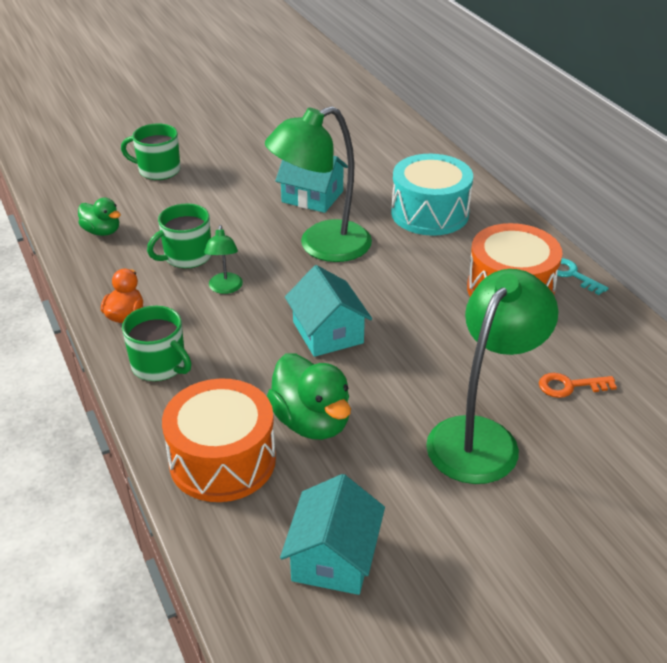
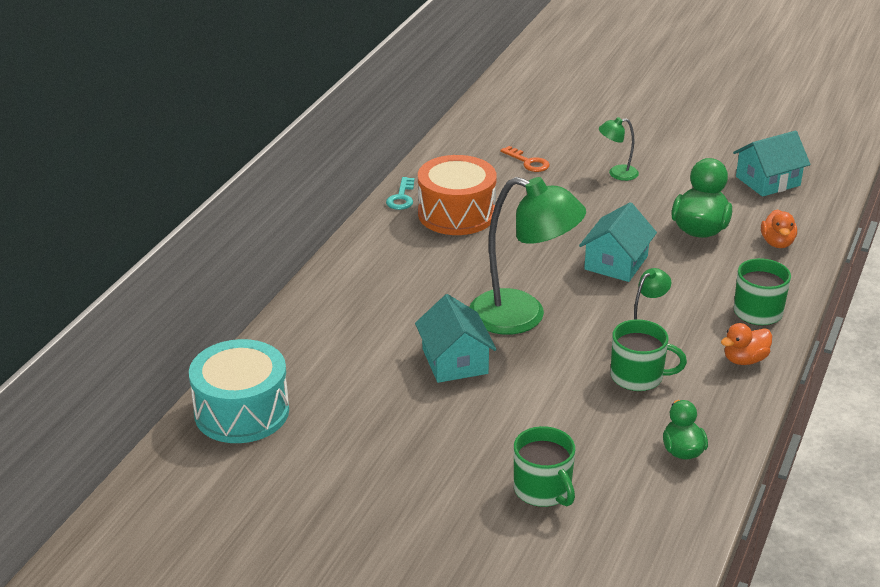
camera: 130 degrees left, 5 degrees down
(222, 460) = (777, 243): orange drum -> orange duck
(429, 213) = (397, 287): turquoise drum -> turquoise drum (242, 412)
(481, 436) = (617, 173): green lamp -> green lamp, size x0.45

